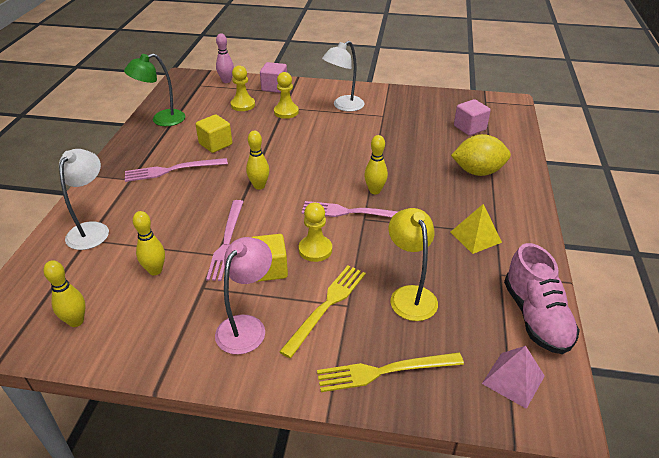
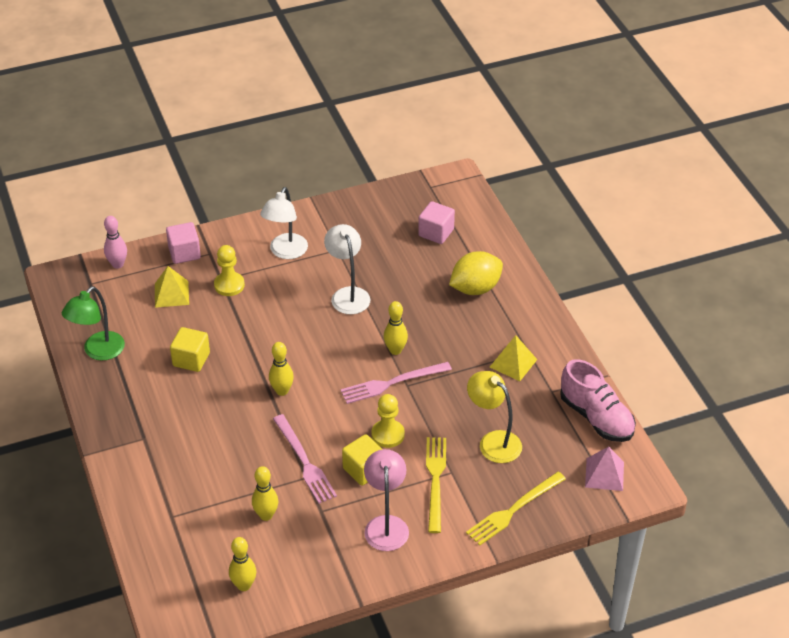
camera: 30 degrees left, 5 degrees up
(92, 230) = (166, 505): white lamp -> white lamp (348, 294)
(172, 170) = (177, 409): pink fork -> none
(243, 105) = (171, 294): yellow pawn -> yellow pyramid

